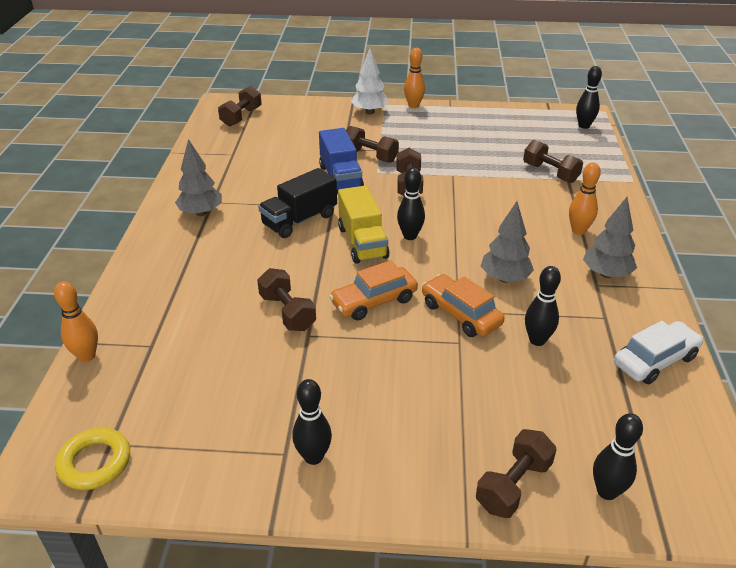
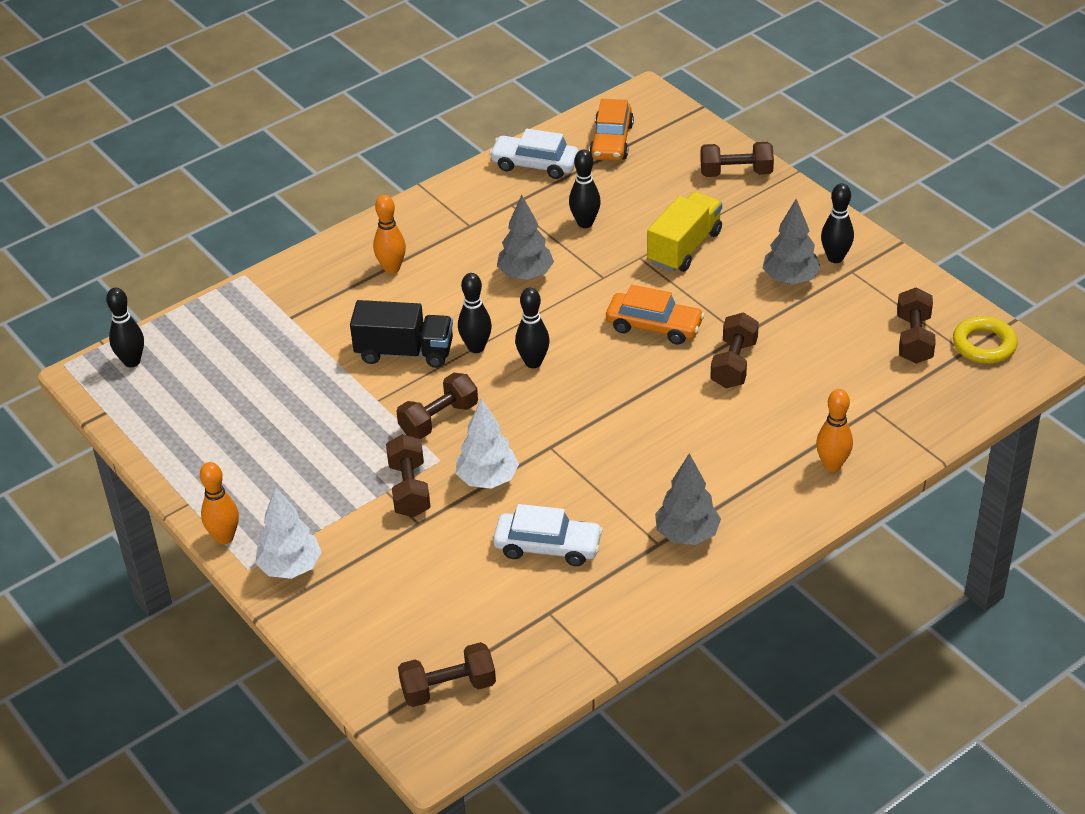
camera: 130 degrees left, 5 degrees up
(87, 356) = (933, 433): orange bowling pin -> orange bowling pin (832, 465)
(268, 172) = (548, 547): none -> white car
(299, 220) = (603, 452): black truck -> black truck (404, 352)
(340, 178) = (487, 479): blue truck -> white tree
(362, 242) = (583, 385): yellow truck -> yellow truck (684, 247)
(460, 314) = (605, 273): orange car -> orange car (611, 141)
(550, 173) = (290, 334): brown dumbbell -> brown dumbbell (914, 339)
(606, 274) = (447, 226): grey tree -> grey tree (790, 279)
(606, 491) = (690, 140): black bowling pin -> black bowling pin (476, 347)

